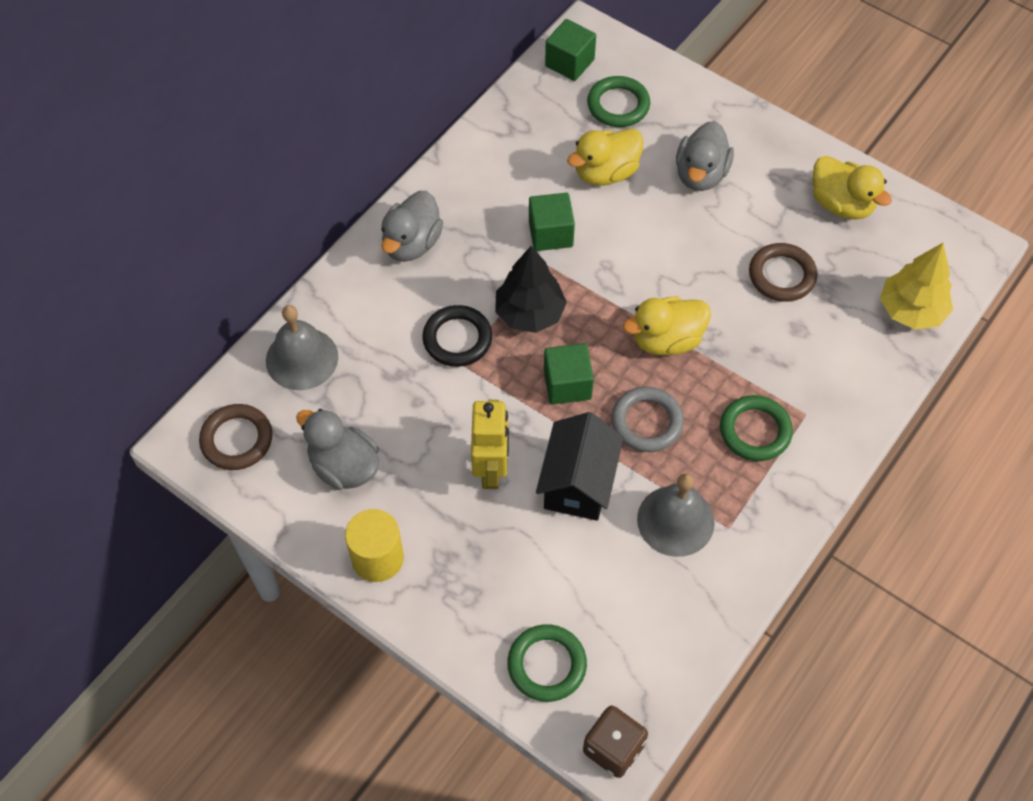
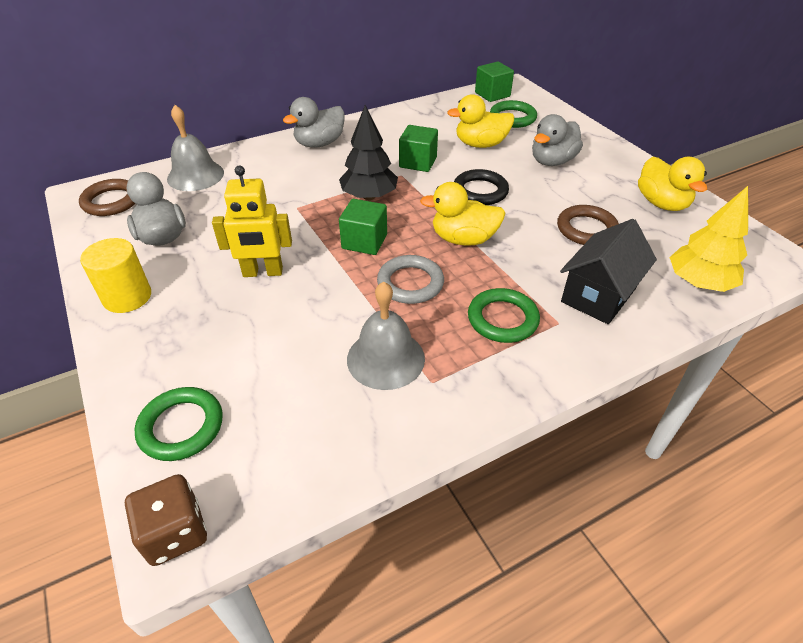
camera: 25 degrees right, 15 degrees down
(457, 339) = (306, 195): black ring -> black ring (480, 191)
(491, 469) = (263, 272): yellow robot -> yellow robot turned 60 degrees clockwise
(578, 483) = (322, 303): black house -> black house (598, 295)

